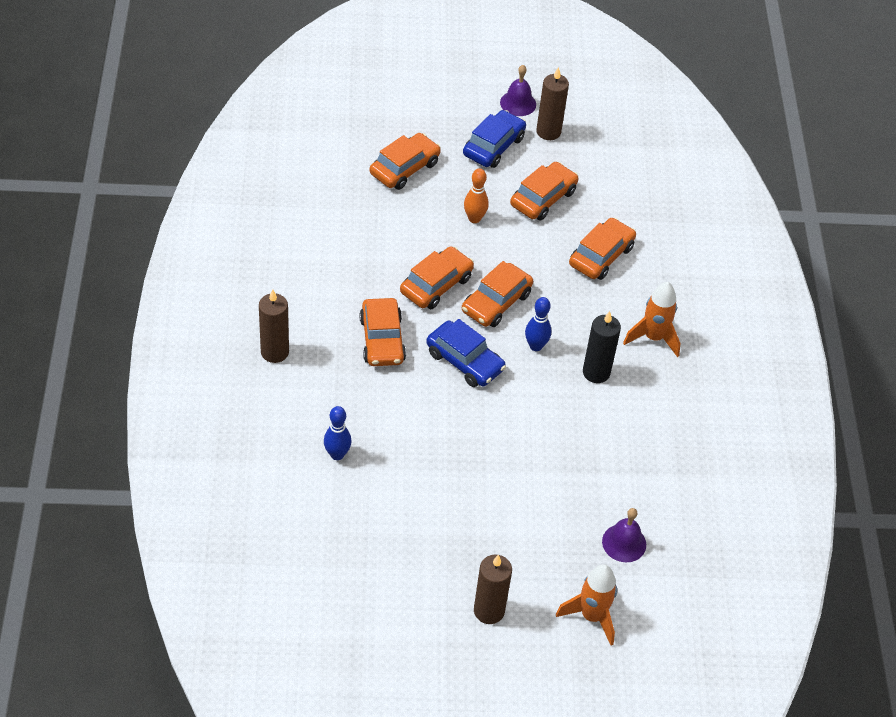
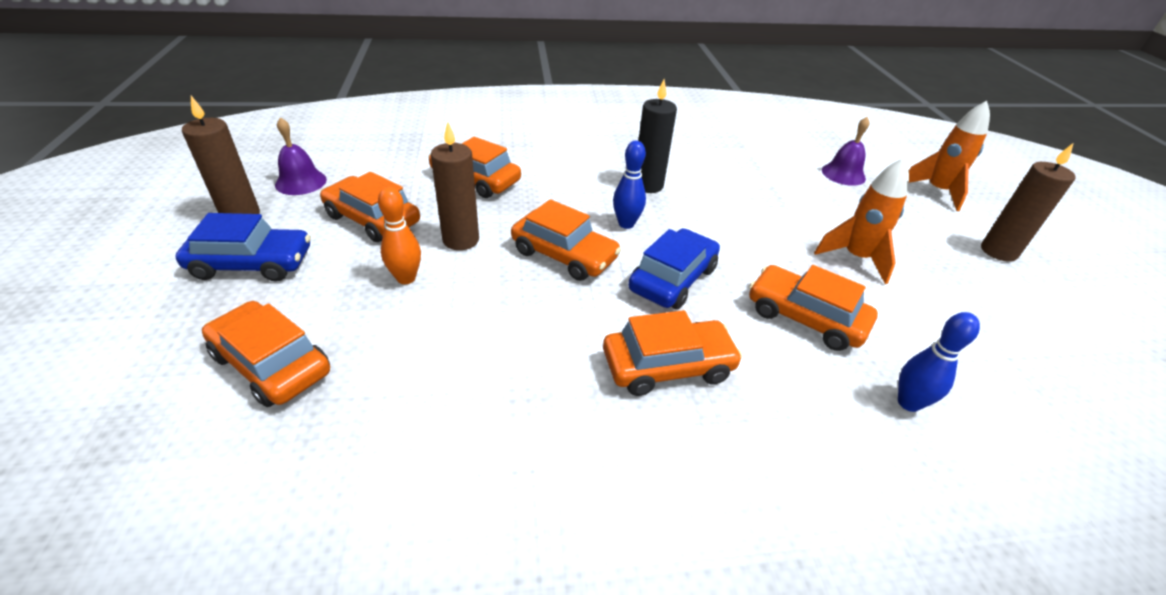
camera: 95 degrees left, 10 degrees down
(274, 352) = (757, 527): brown candle -> brown candle (461, 240)
(436, 285) = (542, 312): orange car -> orange car (805, 317)
(493, 146) = (252, 263): blue car -> blue car turned 150 degrees clockwise
(518, 103) = (163, 242): purple bell -> purple bell (301, 182)
(653, 338) = (588, 153): orange rocket -> orange rocket (855, 258)

